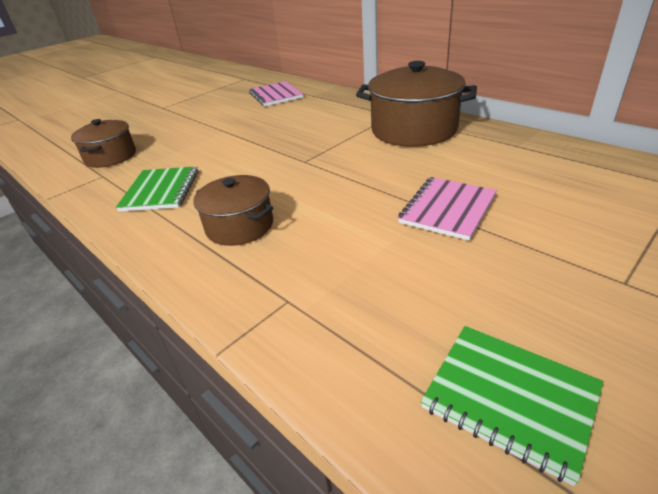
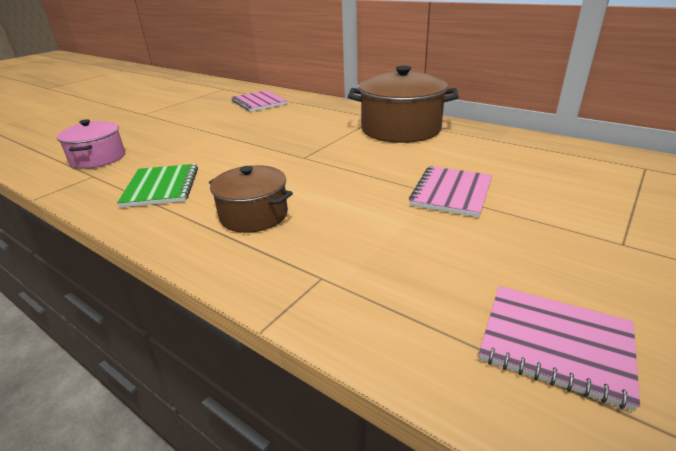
camera: 10 degrees left, 5 degrees down
(111, 157) = (98, 158): brown pot -> pink pot
(509, 398) = (555, 345): green notebook -> pink notebook

